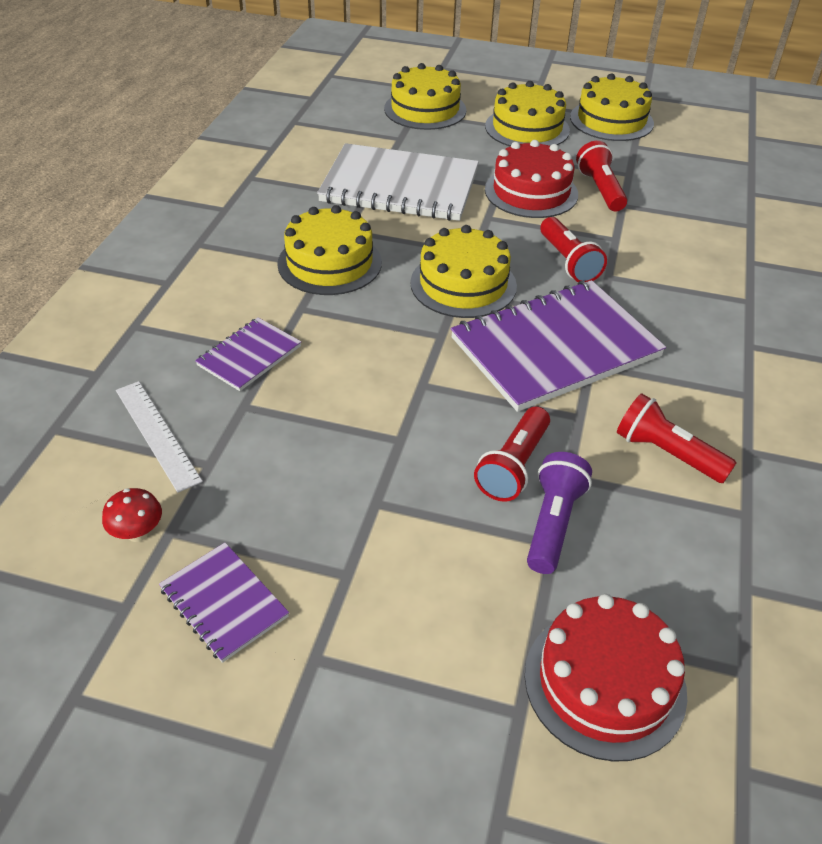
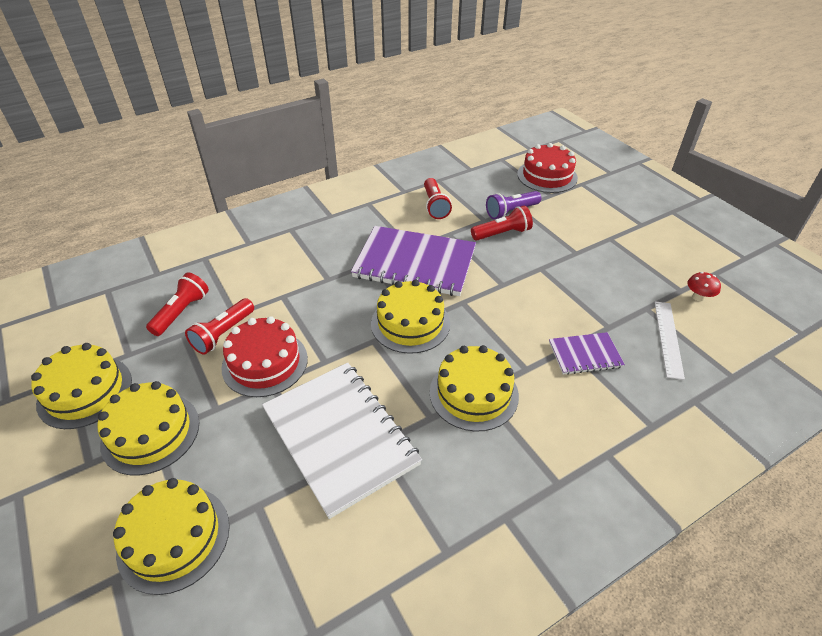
camera: 135 degrees left, 0 degrees up
(224, 603) = (669, 254): purple notebook -> none
(568, 262) = (333, 299): red flashlight -> red flashlight (182, 312)

